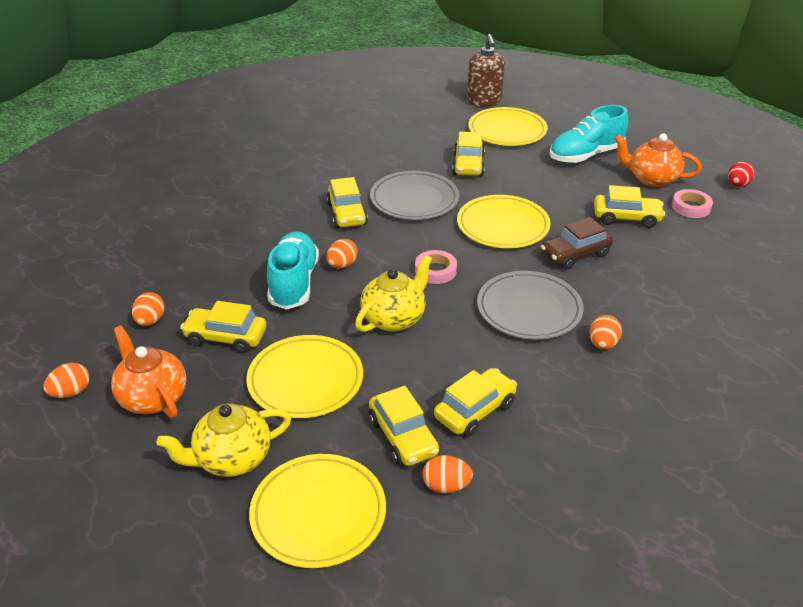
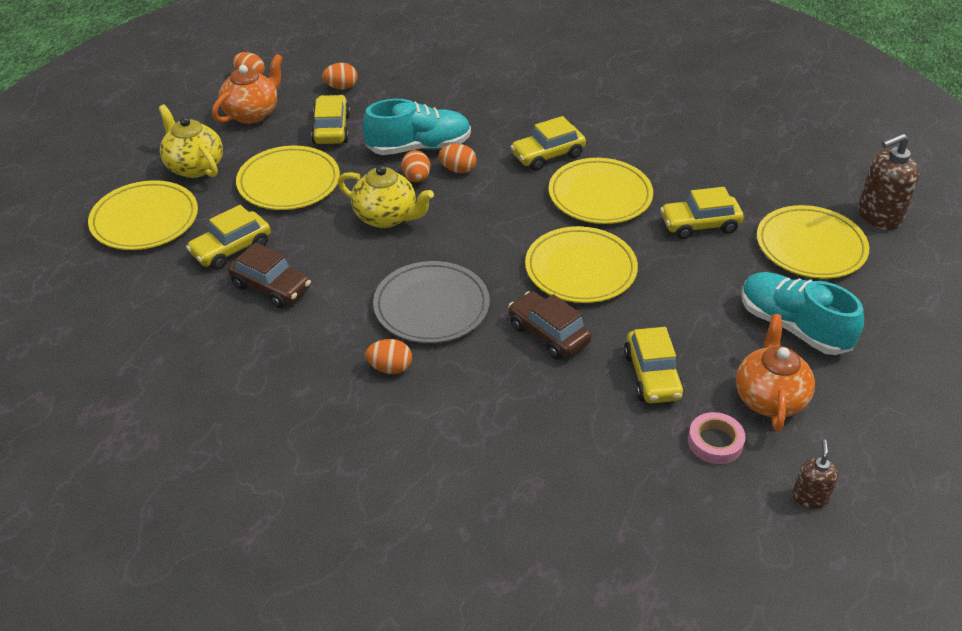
camera: 75 degrees right, 5 degrees up
(414, 199) = (600, 195): grey plate -> yellow plate
(435, 271) = (473, 231): pink tape -> none
(446, 486) = (179, 282): orange egg -> orange egg (416, 178)
(475, 410) = (271, 287): yellow car -> brown car
(737, 185) = (810, 497): red egg -> brown soap dispenser

